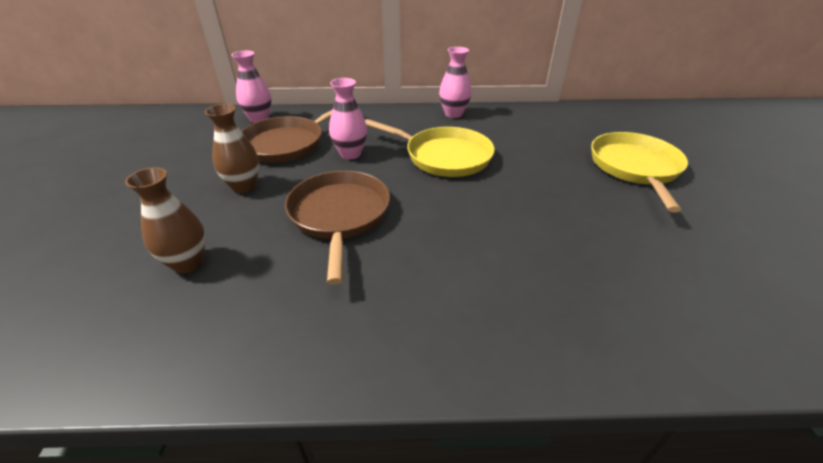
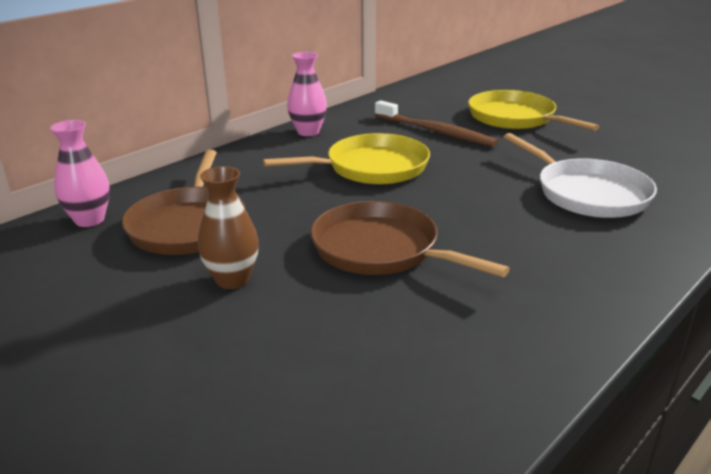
camera: 45 degrees left, 10 degrees down
(188, 263) = (327, 358): brown vase -> none
(350, 154) = (282, 203): pink vase -> none
(541, 150) = (436, 132): none -> brown toothbrush
(570, 266) = (588, 193): none -> white pan

